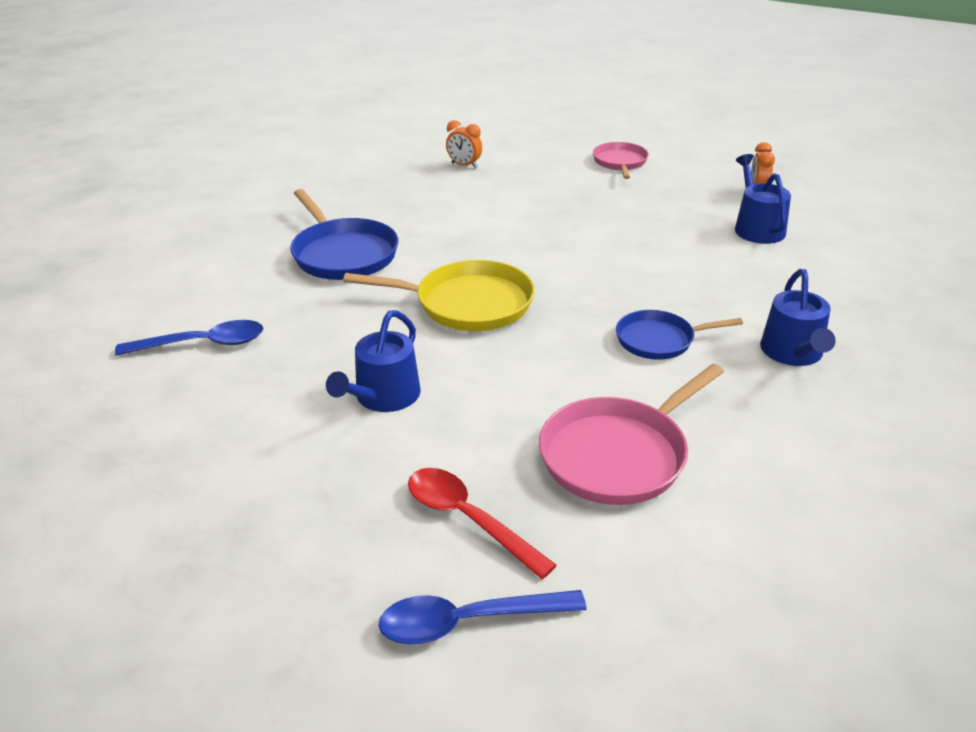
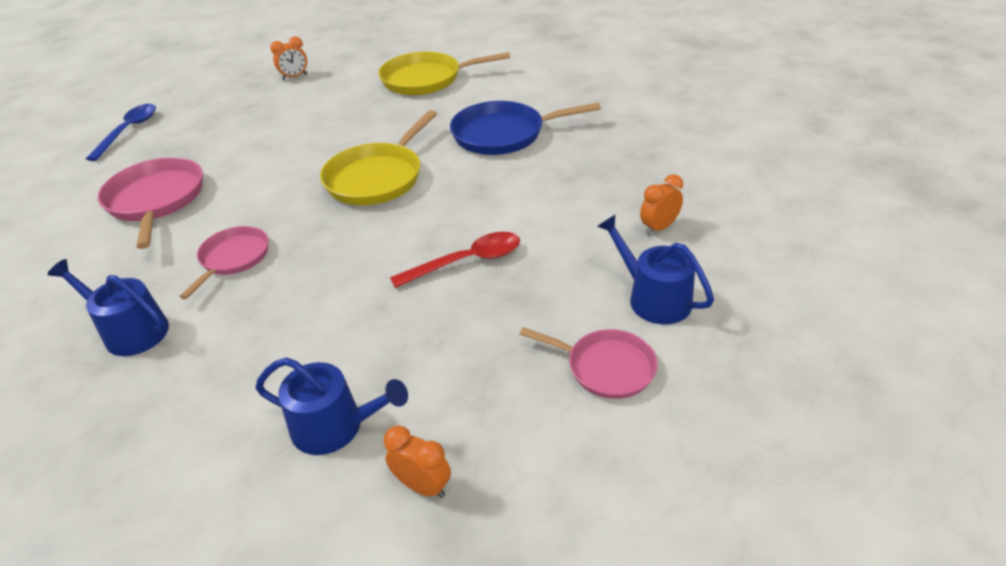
camera: 115 degrees right, 5 degrees up
(201, 490) = (294, 77): none -> orange clock
(203, 344) = (425, 79): blue spoon -> yellow pan
(383, 397) = (307, 130): blue watering can -> blue watering can (653, 298)
(468, 519) = (182, 141): red spoon -> red spoon (467, 261)
(659, 340) = (233, 258): blue pan -> pink pan

